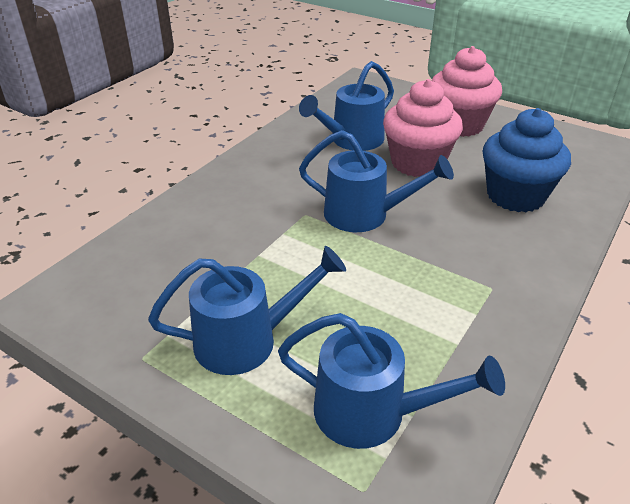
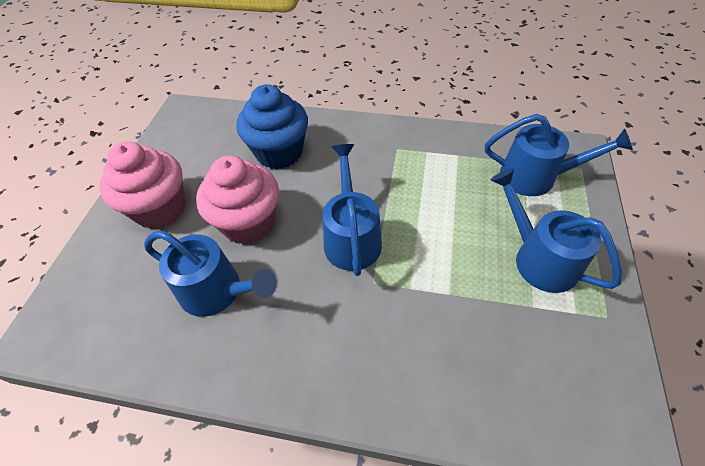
camera: 110 degrees left, 15 degrees up
(373, 413) = (536, 177): blue watering can -> blue watering can turned 105 degrees clockwise

